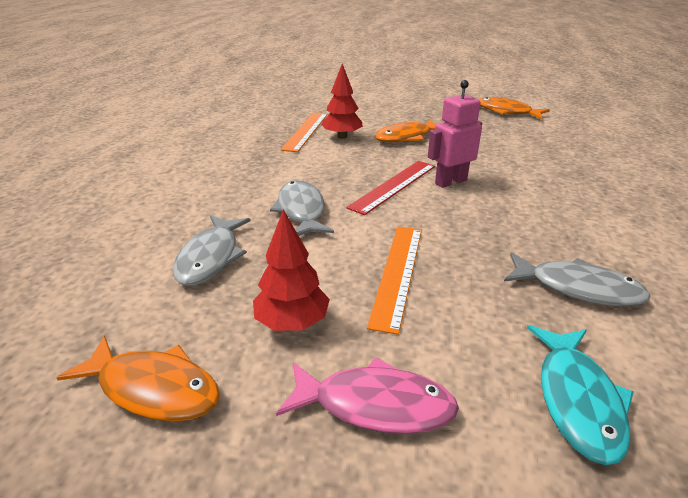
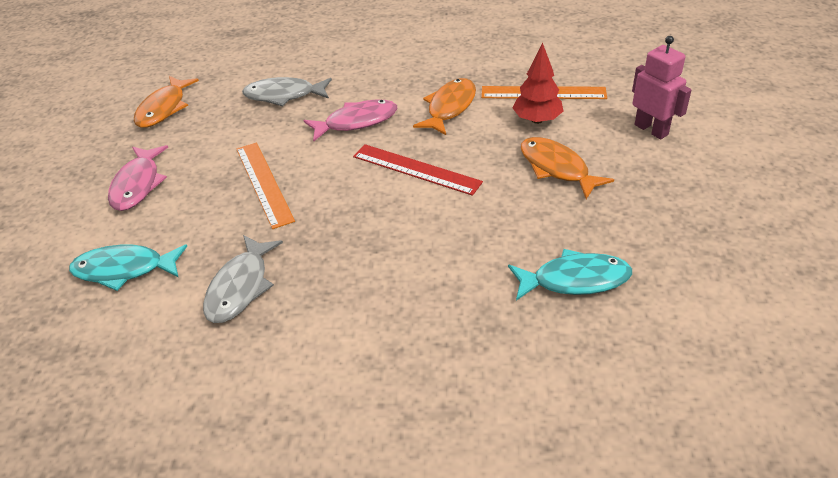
camera: 85 degrees right, 10 degrees up
(292, 322) = (211, 143): red tree -> none
(301, 211) = (356, 122): grey fish -> pink fish
(398, 273) = (263, 183): orange ruler -> orange ruler turned 60 degrees clockwise
(450, 182) = (435, 208): pink robot -> pink robot (651, 129)
(506, 112) = (721, 267): orange fish -> orange fish (449, 107)
(526, 145) = (575, 280): none -> turquoise fish

